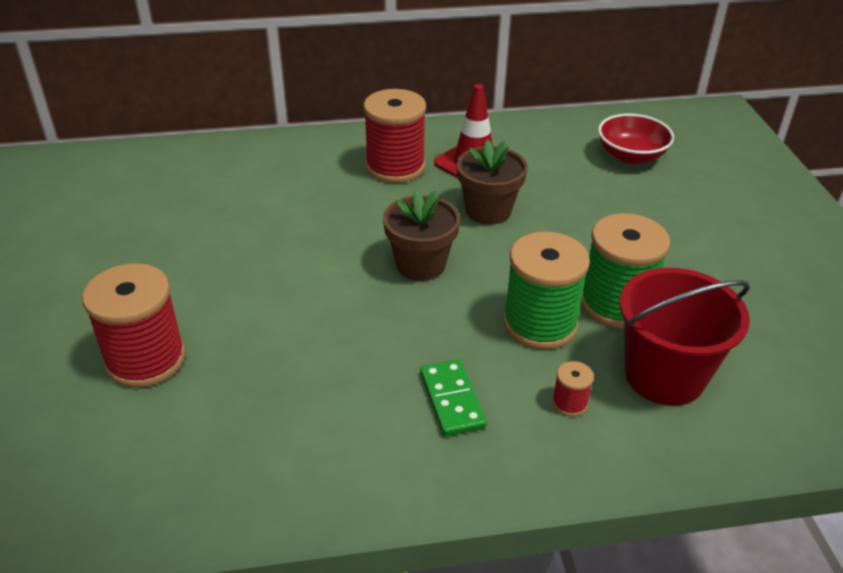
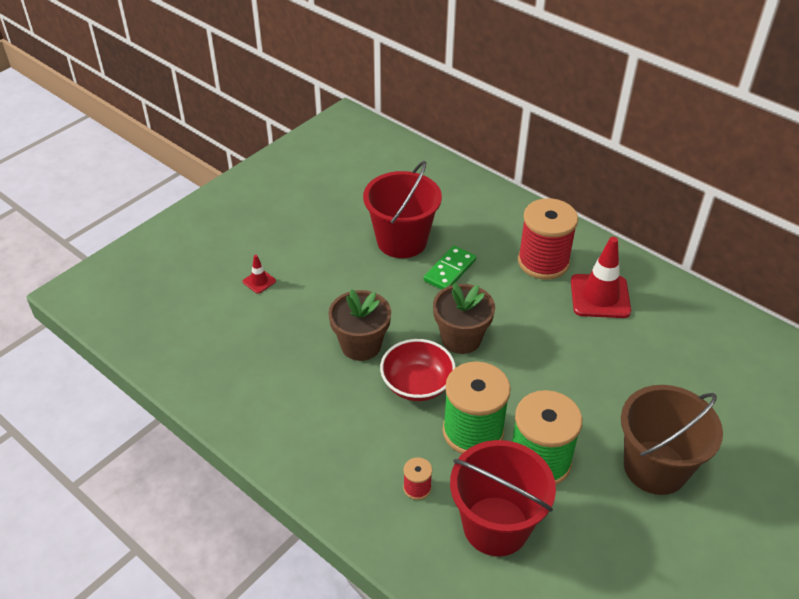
camera: 50 degrees right, 5 degrees up
(146, 359) = (259, 281): red spool -> red traffic cone
(247, 227) = (402, 241): none -> red bucket
(451, 400) = (361, 428): green domino -> green domino (449, 270)
(488, 211) = (556, 336): brown flower pot -> brown flower pot (361, 345)
(631, 156) = (731, 376): red bowl -> red bowl (417, 384)
(684, 245) = (655, 467): none -> brown bucket

